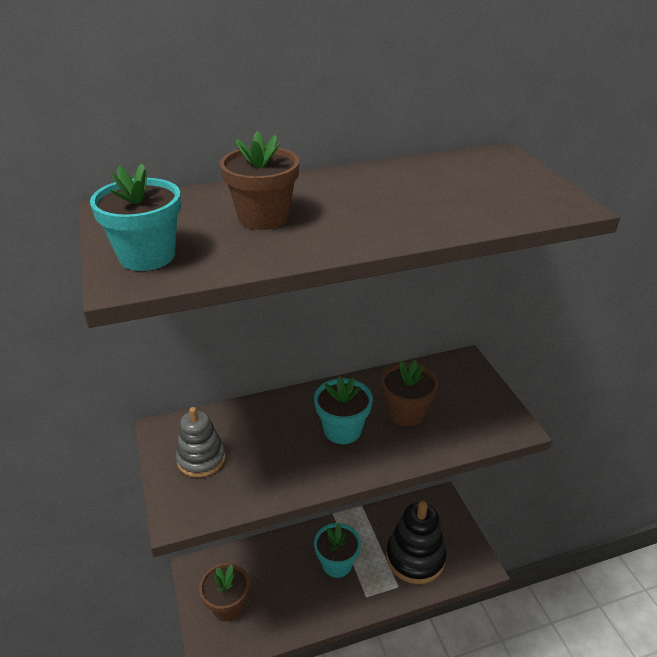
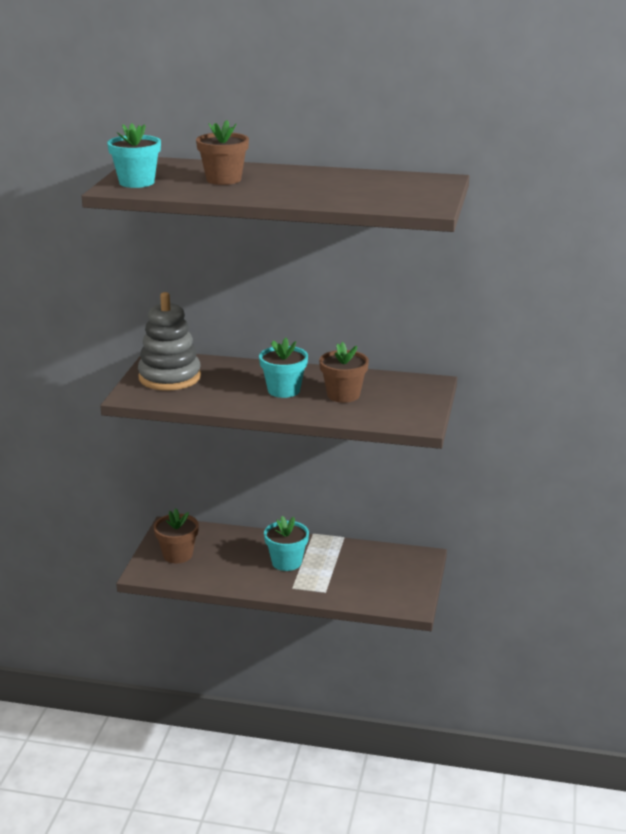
camera: 30 degrees right, 10 degrees down
(201, 459) = (169, 377): grey stacking toy -> grey stacking toy, size x1.60
(415, 558) = (358, 581): black stacking toy -> none

